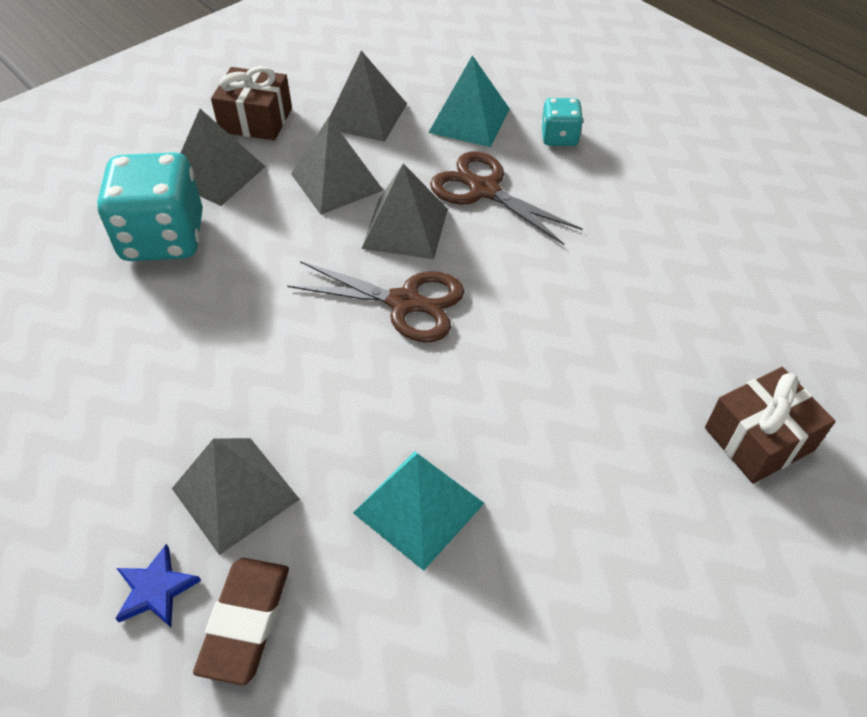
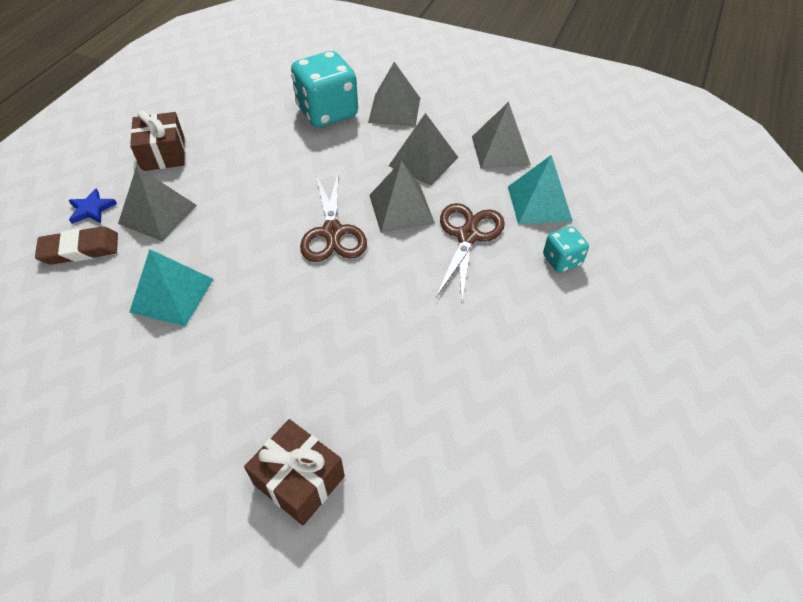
camera: 65 degrees right, 0 degrees up
(256, 120) = (455, 105): brown gift -> brown gift (163, 154)

